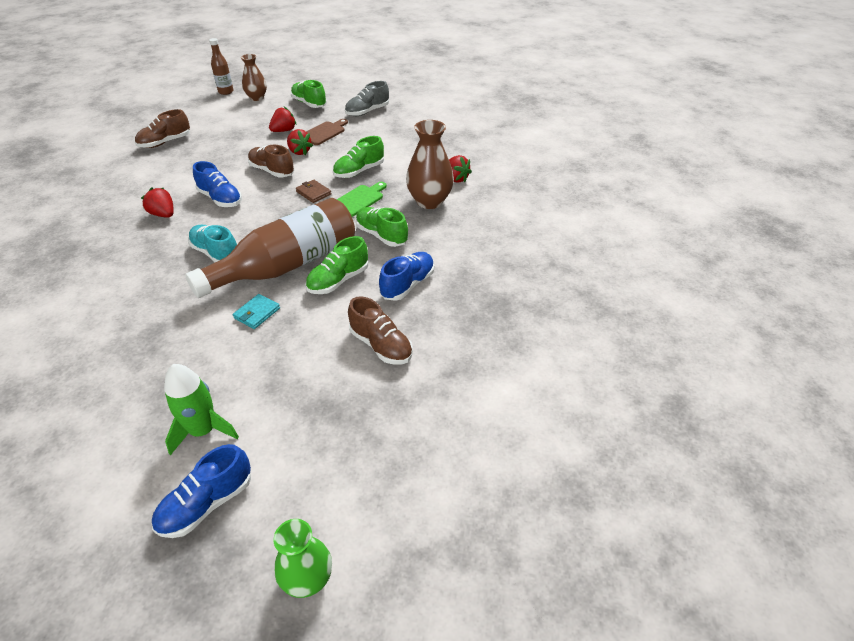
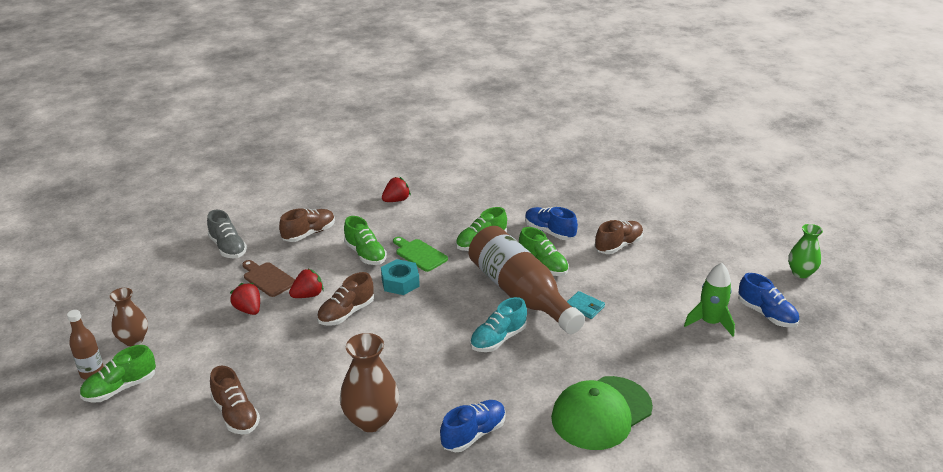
camera: 85 degrees left, 10 degrees down
(84, 323) = (601, 413): none -> green cap
(163, 214) = (419, 388): red strawberry -> none
(220, 199) = (396, 347): blue shoe -> blue shoe (473, 434)
(309, 103) = (180, 292): green shoe -> green shoe (120, 388)
(313, 193) = (400, 282): brown wallet -> turquoise nut
(390, 142) = (309, 233): none -> brown shoe
(429, 201) = (431, 216): brown vase -> brown vase (371, 420)

